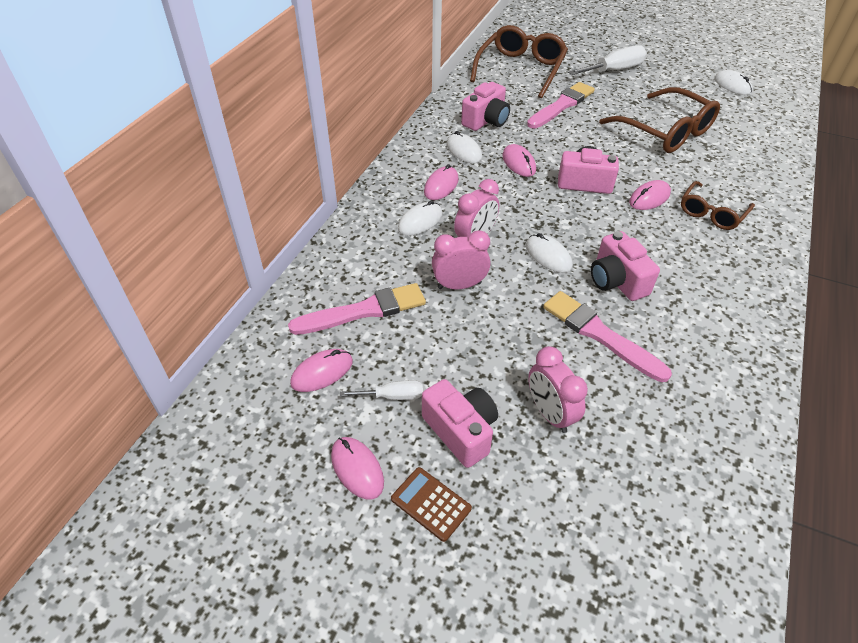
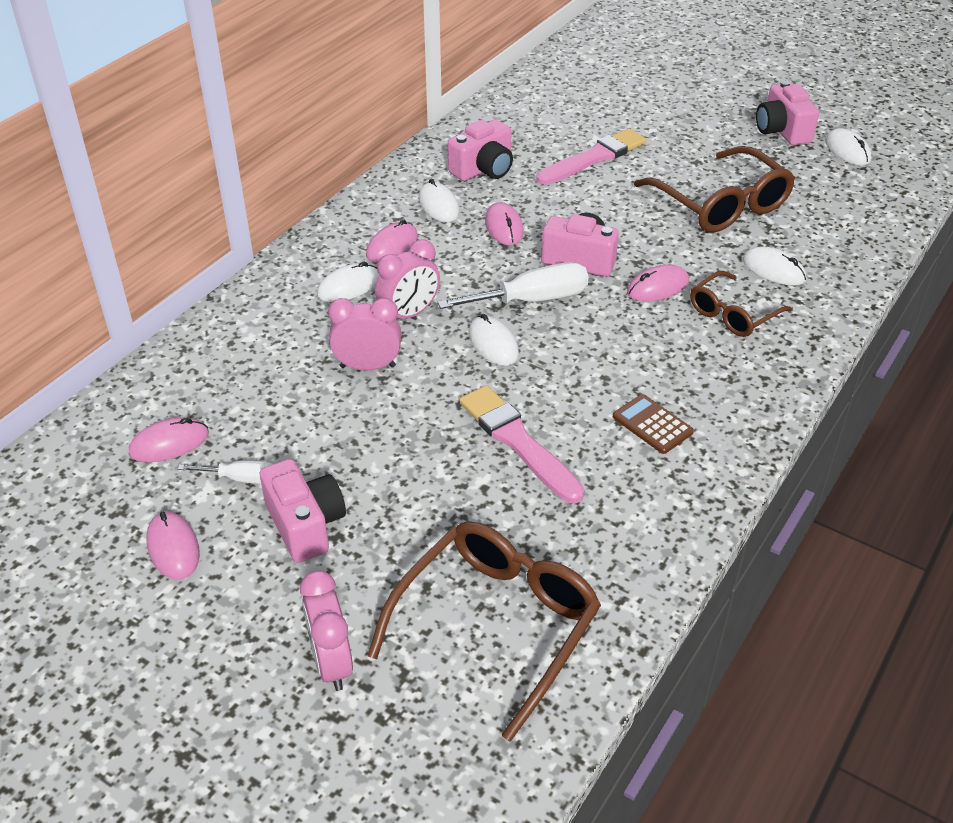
camera: 10 degrees right, 5 degrees down
(363, 311) = (241, 382): pink brush -> none
(431, 504) = (242, 593): brown calculator -> brown calculator (652, 424)
(521, 69) = (559, 105): brown glasses -> brown glasses (497, 624)
(550, 413) = (418, 520): pink clock -> pink clock (331, 663)
(614, 70) = (688, 116): white screwdriver -> white screwdriver (531, 300)
(617, 281) = (567, 383): pink camera -> pink camera (782, 131)
(724, 176) = (773, 270): none -> white mouse

